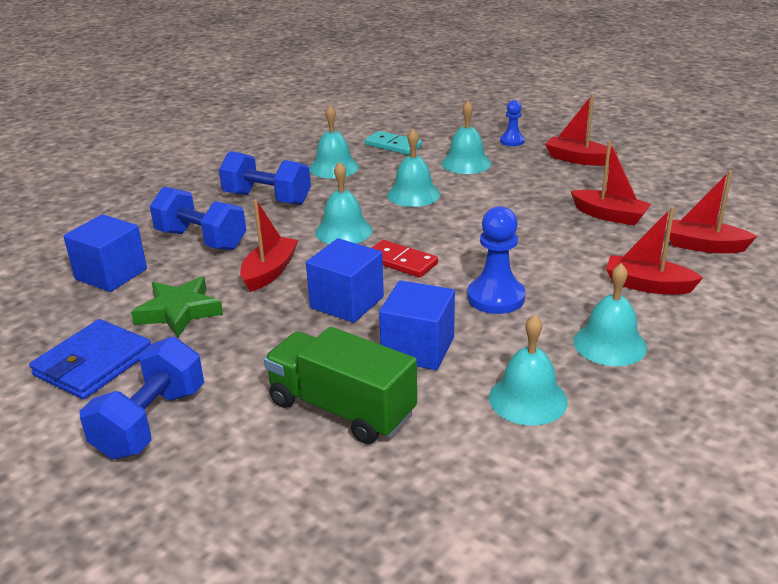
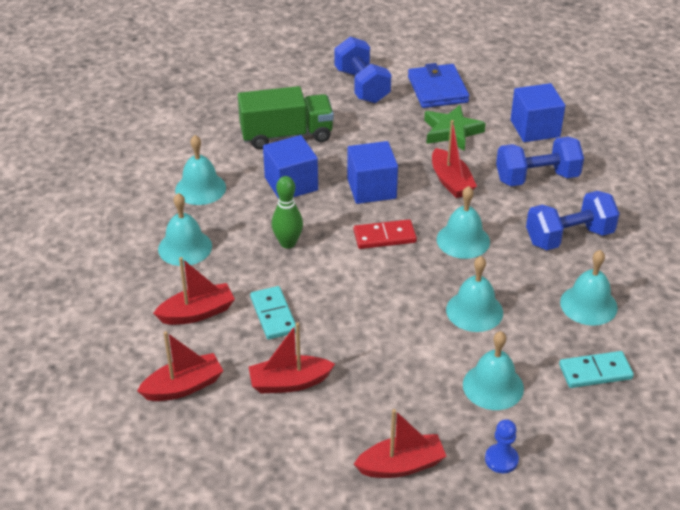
camera: 135 degrees right, 10 degrees up
(496, 297) = (288, 243): blue pawn -> green bowling pin
(575, 255) = (273, 315): none -> turquoise domino

